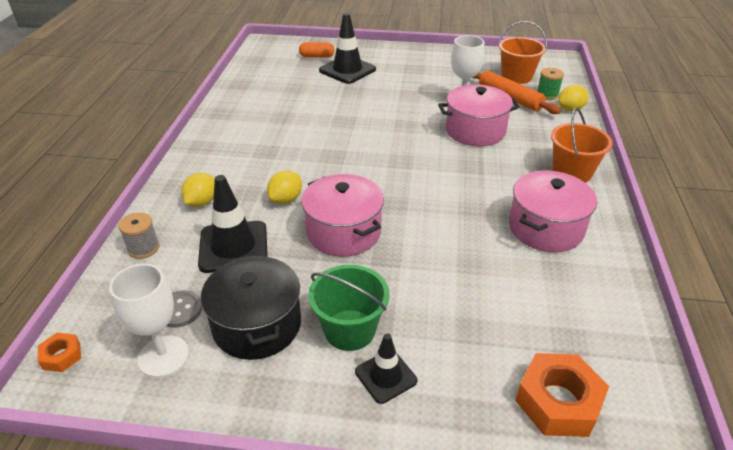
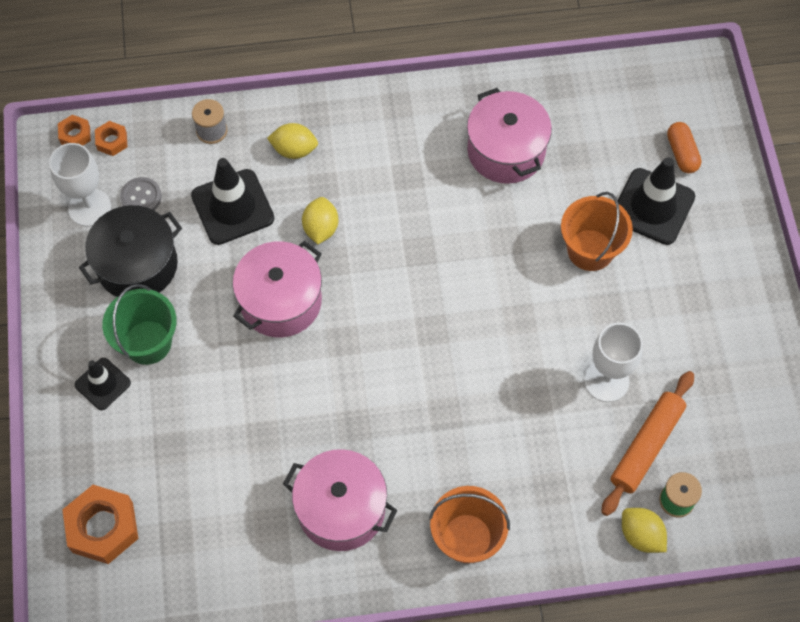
camera: 75 degrees right, 25 degrees up
(96, 324) = (112, 141): none -> orange nut
(286, 199) = (321, 228): yellow lemon -> yellow lemon turned 75 degrees clockwise
(475, 131) = (533, 408): pink pot -> pink pot (506, 151)
(516, 76) = (723, 451): orange bucket -> orange bucket (590, 250)

